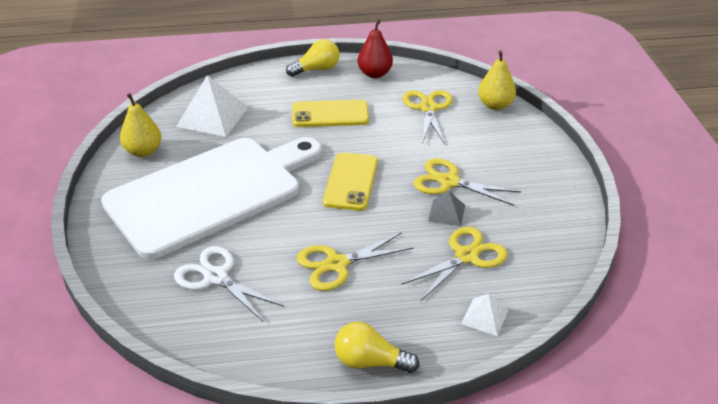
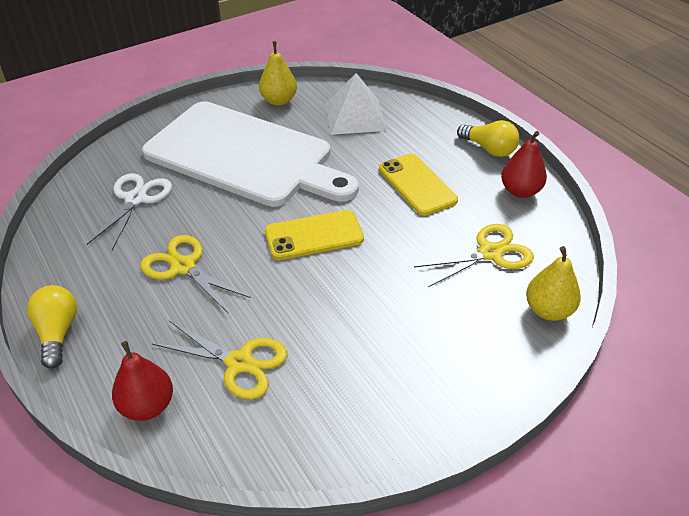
camera: 65 degrees right, 5 degrees up
(446, 213) = (305, 325): grey pyramid -> none
(449, 182) = (362, 311): yellow scissors -> none
(485, 316) = (147, 406): white pyramid -> red pear

